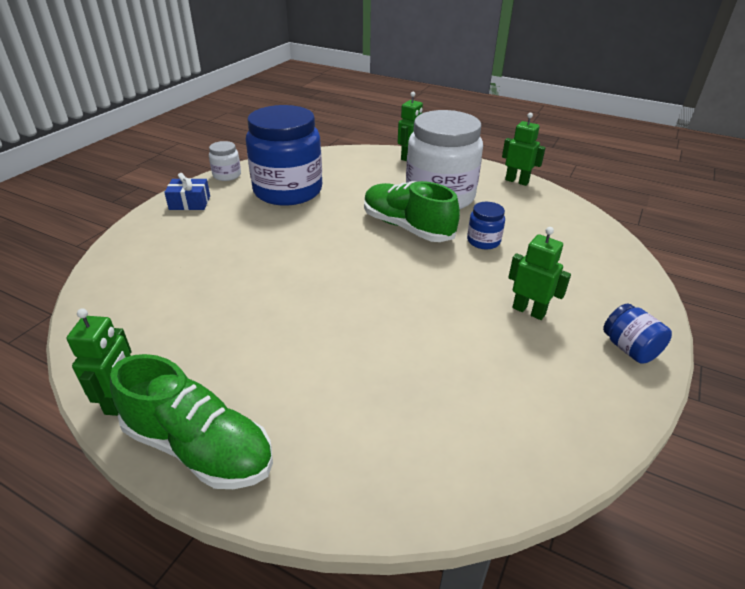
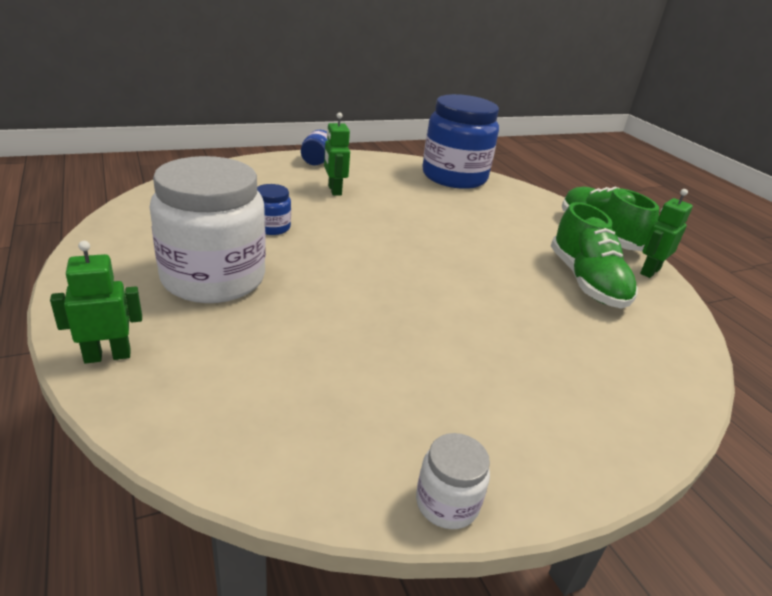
camera: 145 degrees left, 5 degrees down
(190, 203) = (548, 456): blue gift -> none
(288, 191) = (377, 394): blue jar -> blue jar (454, 177)
(407, 227) = (312, 268): green shoe -> green shoe (586, 281)
(517, 181) = (98, 248): green robot -> none

